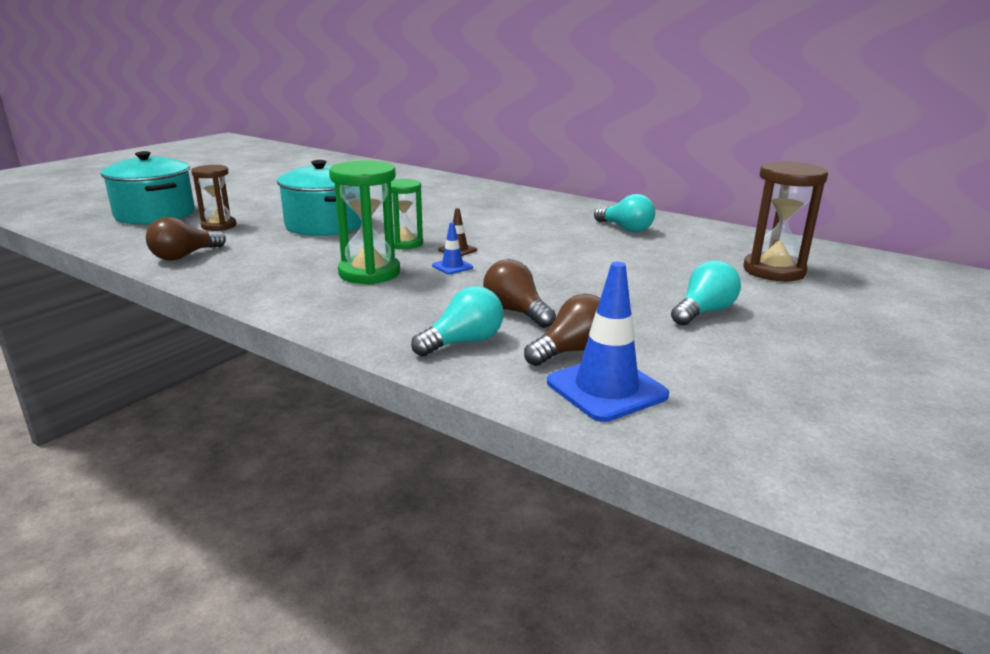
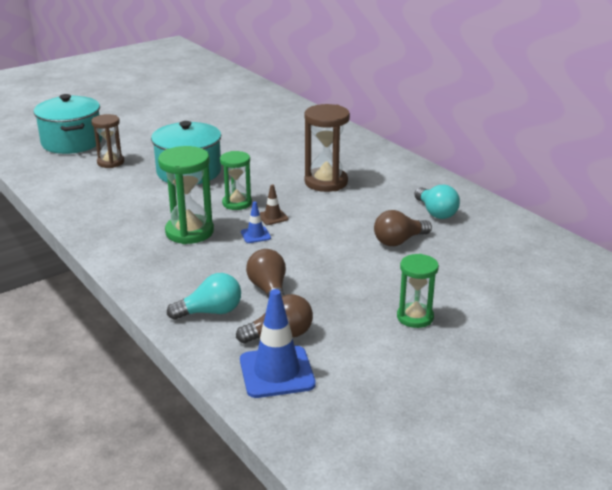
camera: 20 degrees right, 5 degrees up
(184, 256) = (71, 193): brown light bulb -> brown light bulb (399, 241)
(703, 312) = (415, 317): turquoise light bulb -> green hourglass
(773, 271) = (522, 284): brown hourglass -> brown hourglass (326, 182)

